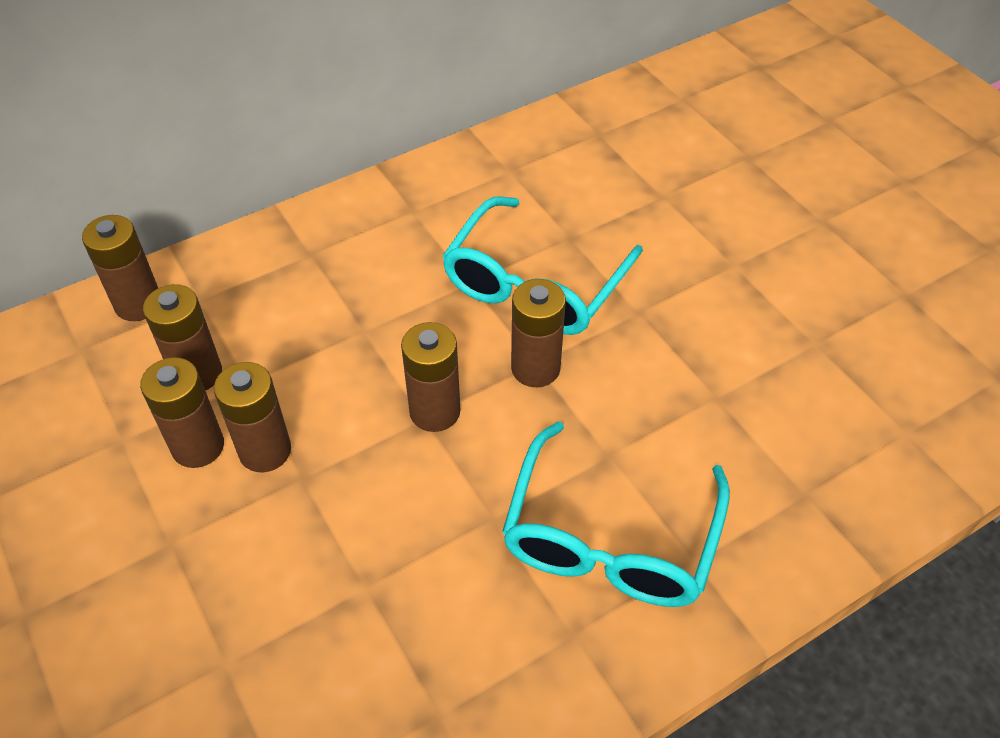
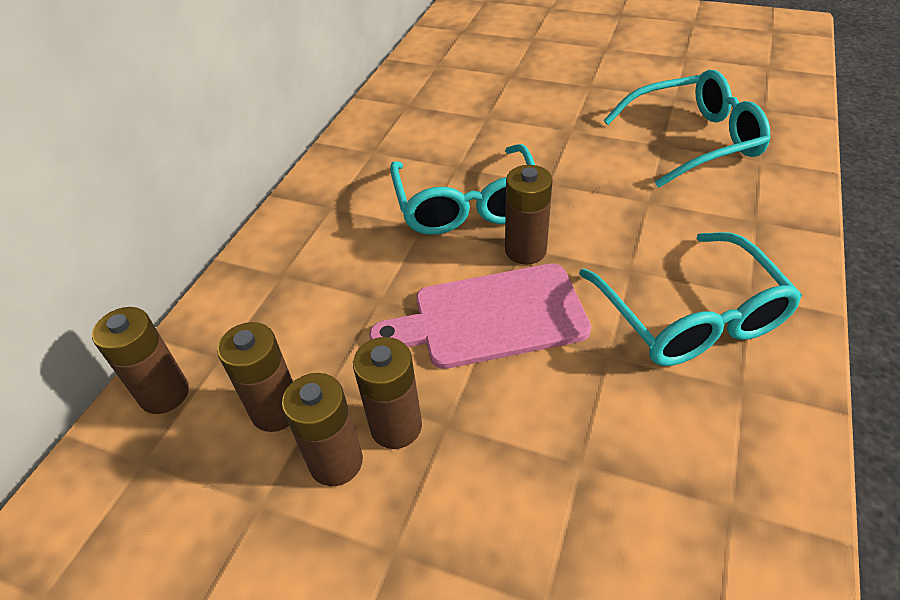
camera: 35 degrees left, 5 degrees down
(435, 411) = (491, 317): brown battery -> pink cutting board
(858, 360) = (693, 140): none -> turquoise glasses

